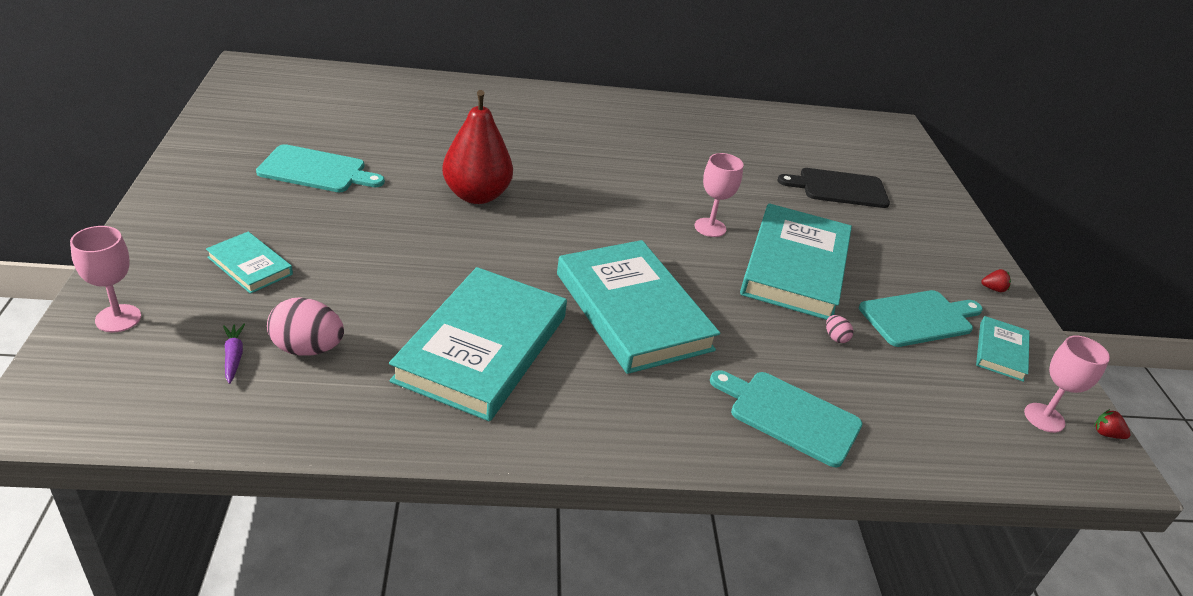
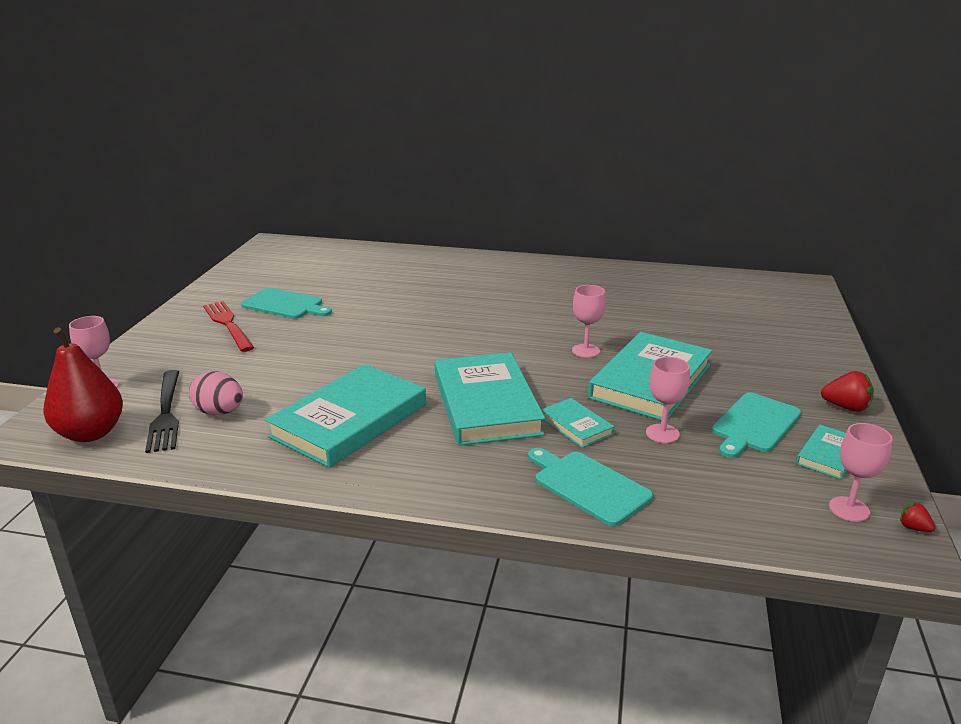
camera: 20 degrees right, 10 degrees down
(234, 357) = (166, 414): purple carrot -> black fork
(250, 266) = (206, 360): turquoise book -> turquoise book (576, 426)
(251, 205) = (227, 324): none -> red fork
(476, 195) = (398, 323): red pear -> red pear (91, 433)
(835, 337) = (662, 433): pink egg -> pink goblet
(839, 188) = (724, 327): black cutting board -> none
(919, 318) = (754, 424): turquoise cutting board -> turquoise cutting board turned 135 degrees clockwise
(993, 289) = (846, 407): red strawberry -> red strawberry, size x1.84

